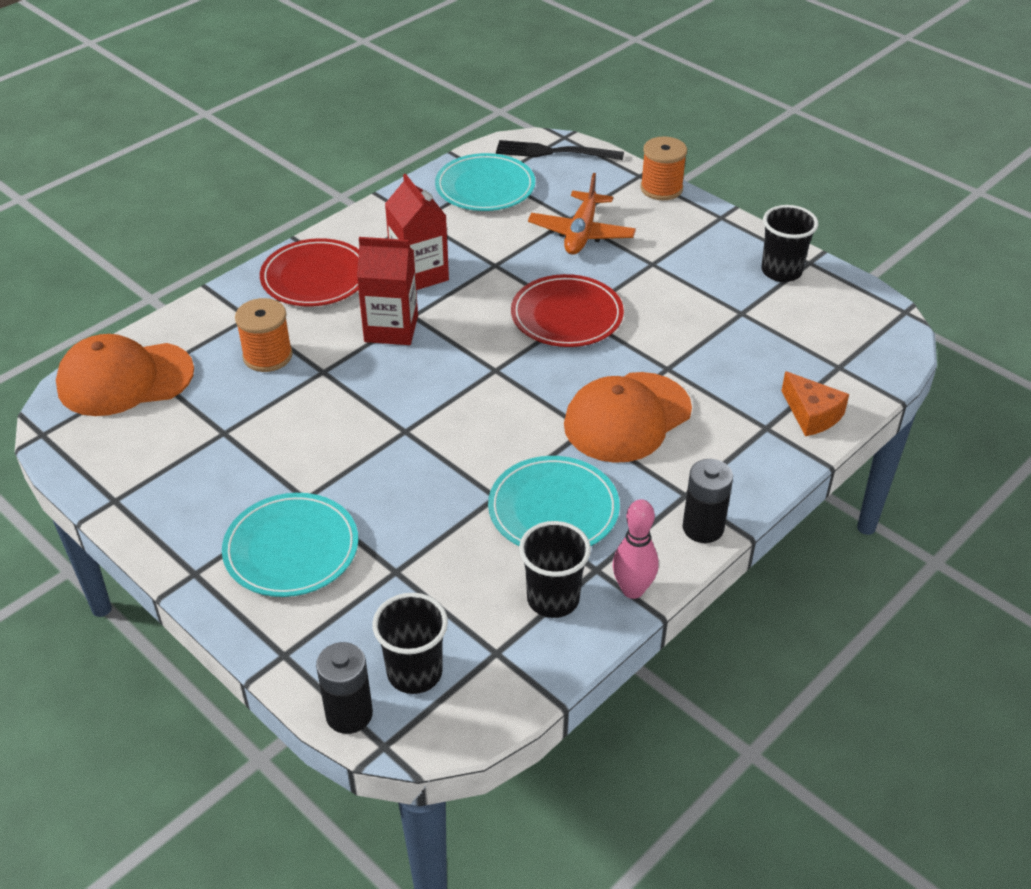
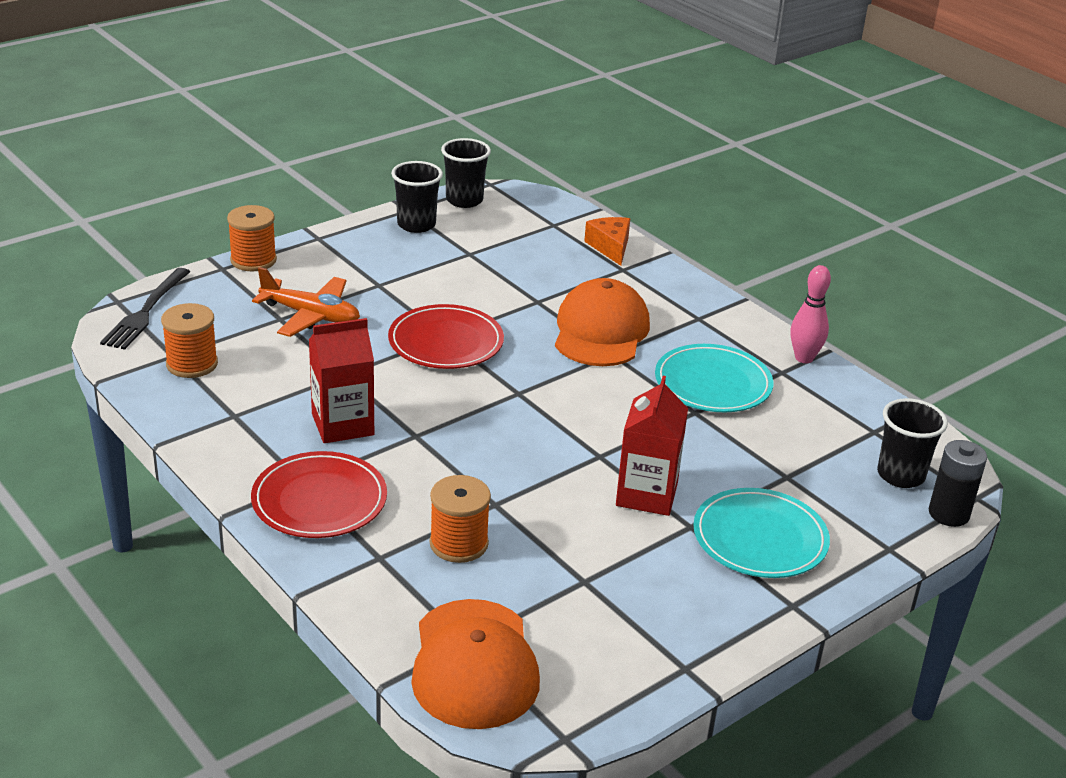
camera: 85 degrees left, 10 degrees down
(391, 329) = (434, 451): red carton -> red carton (646, 494)
(485, 187) = (192, 364): turquoise plate -> orange spool
(553, 599) = (815, 397): black cup -> black cup (464, 200)
(627, 418) = (601, 331): orange cap -> orange cap turned 135 degrees counterclockwise
(703, 528) = (737, 316): black battery -> none
(811, 414) = (610, 247): orange cheese -> orange cheese turned 75 degrees counterclockwise

